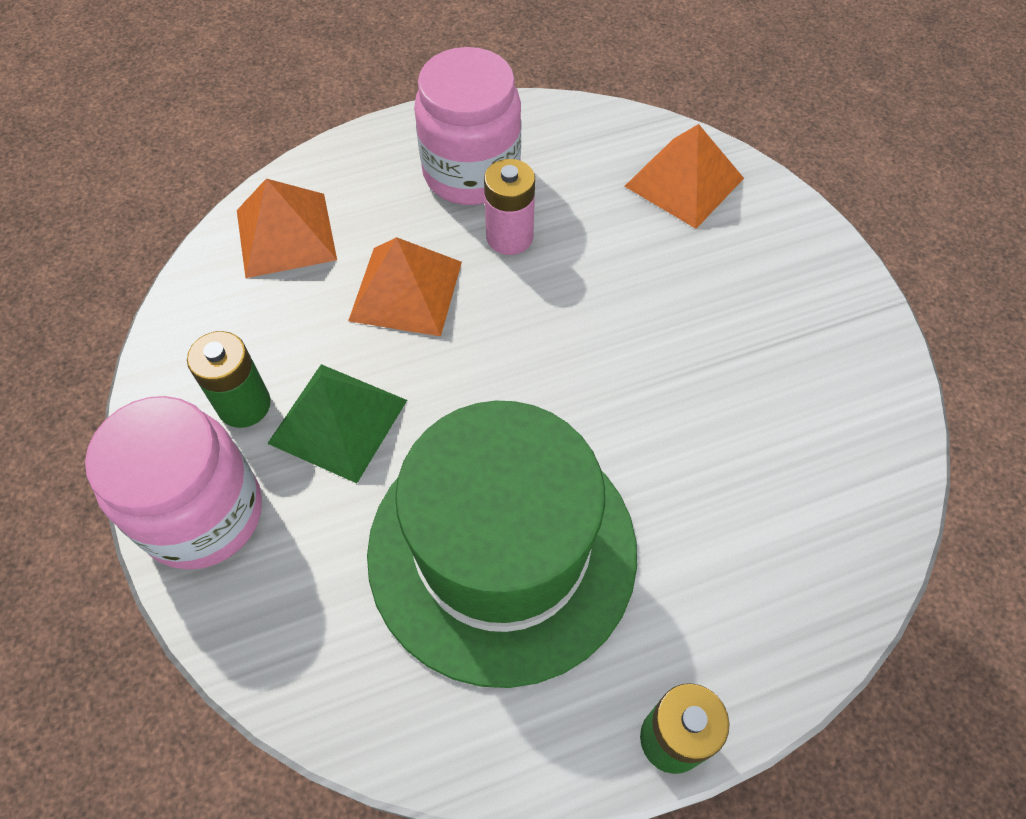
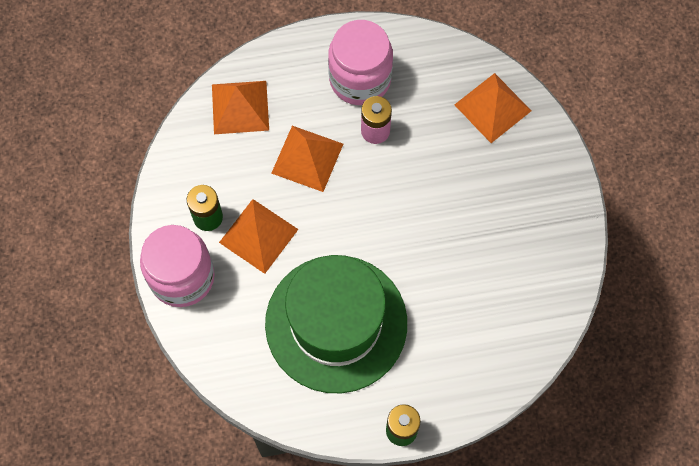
camera: 10 degrees right, 10 degrees up
(338, 421) = (258, 236): green pyramid -> orange pyramid

